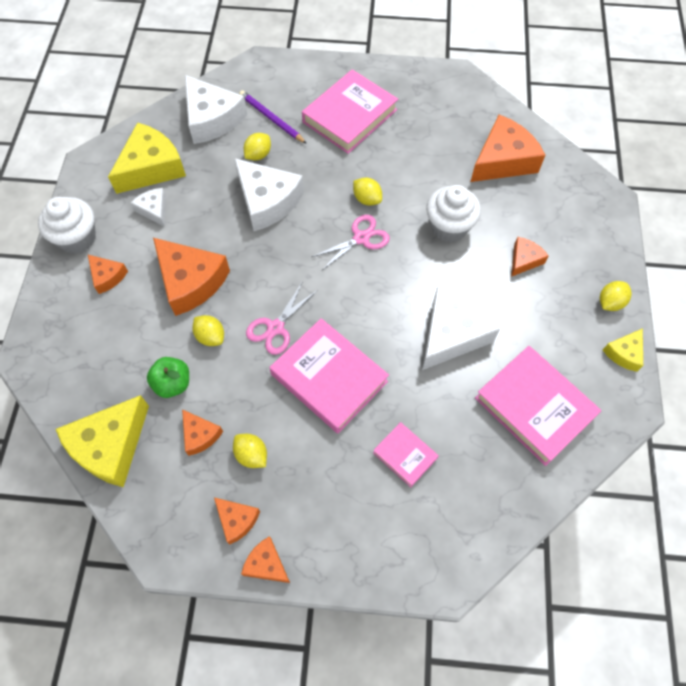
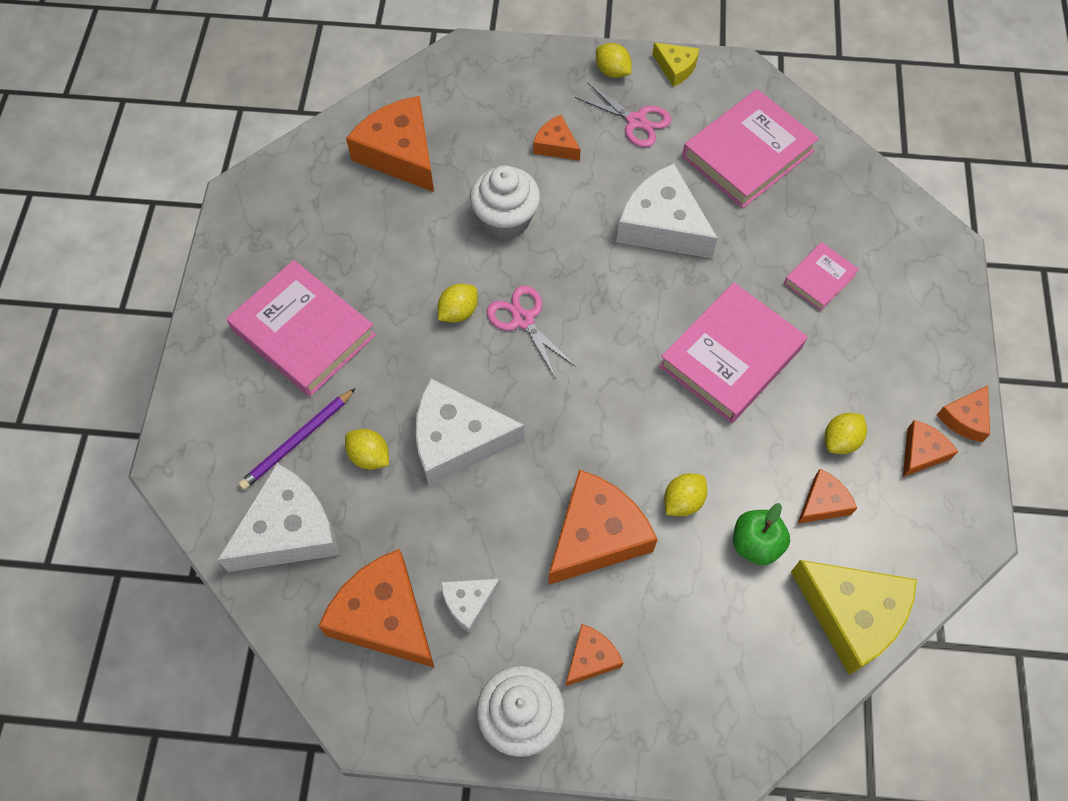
camera: 90 degrees left, 0 degrees up
(151, 167) = (384, 617): yellow cheese -> orange cheese
(267, 201) = (457, 440): white cheese -> white cheese turned 135 degrees counterclockwise
(275, 328) = (665, 420): pink scissors -> pink scissors (636, 121)

